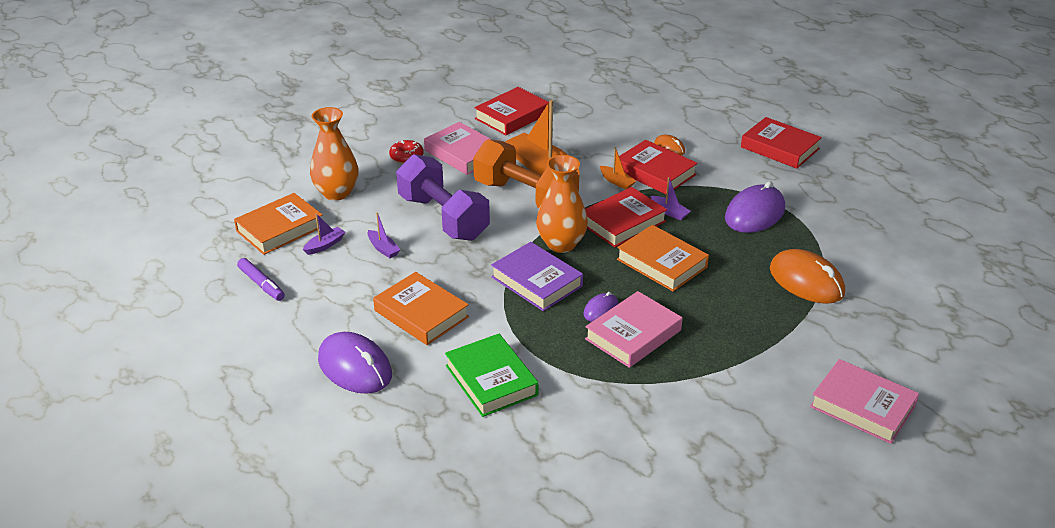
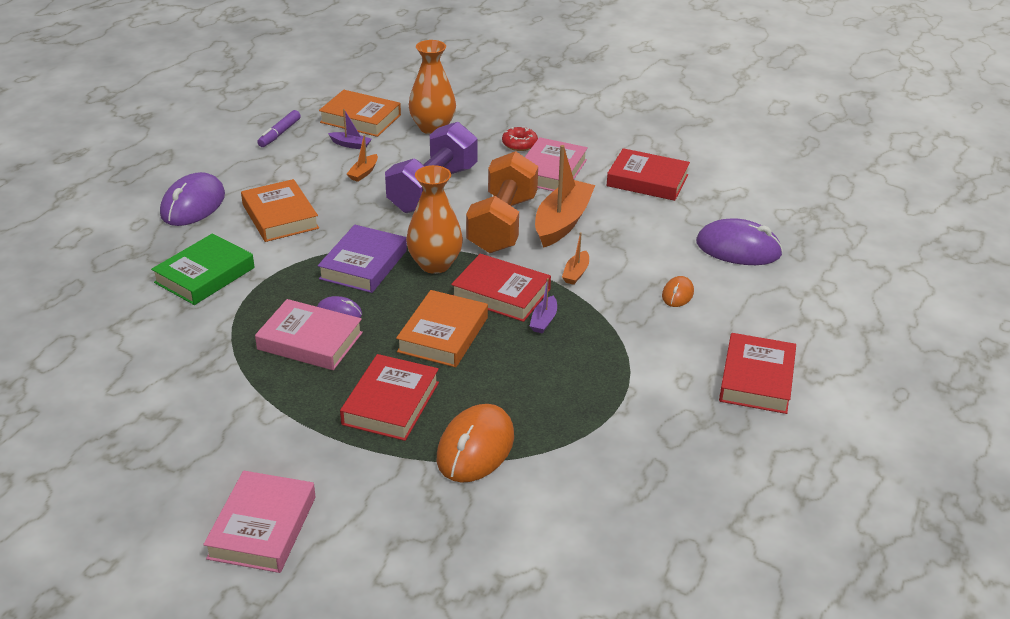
camera: 65 degrees right, 0 degrees up
(383, 249) = (363, 173): purple boat -> orange boat
(421, 314) = (280, 216): orange book -> orange book turned 45 degrees counterclockwise
(655, 172) = (616, 295): red book -> red book (391, 403)
(754, 214) = (588, 384): purple mouse -> purple mouse (738, 248)

